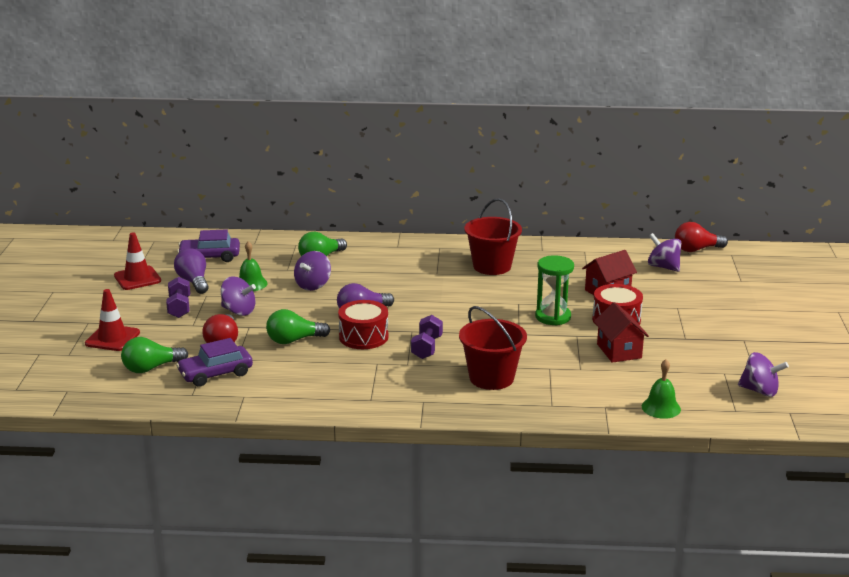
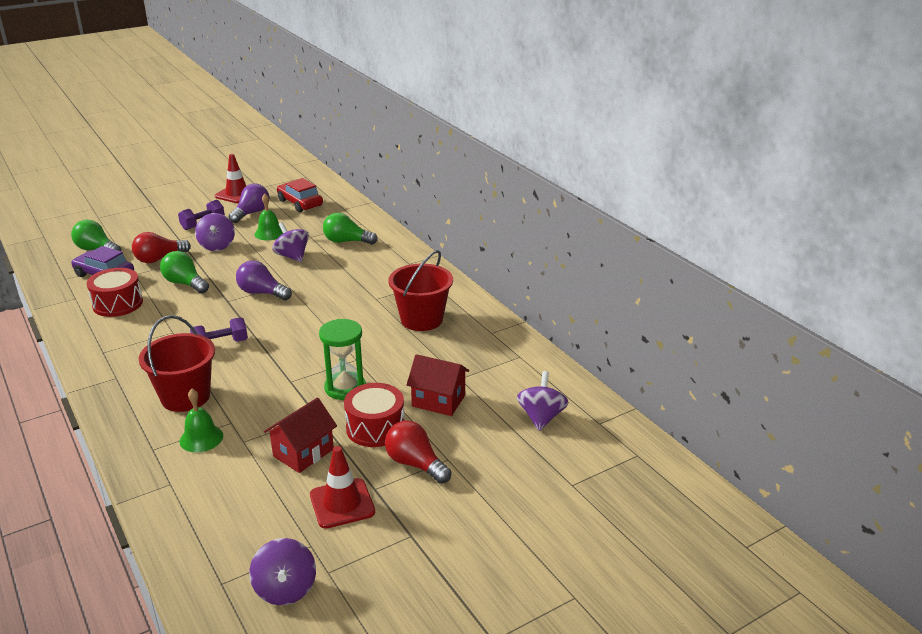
camera: 55 degrees right, 5 degrees up
(112, 338) = (133, 221): red traffic cone -> red traffic cone (342, 503)
(209, 257) = (300, 203): purple car -> red car
(313, 285) = (292, 256): purple spinning top -> purple spinning top turned 60 degrees clockwise
(363, 337) = (216, 309): red drum -> red drum (118, 304)
(661, 407) = (192, 523): green bell -> green bell (201, 438)
(696, 249) = (617, 425): red light bulb -> red light bulb (415, 464)

